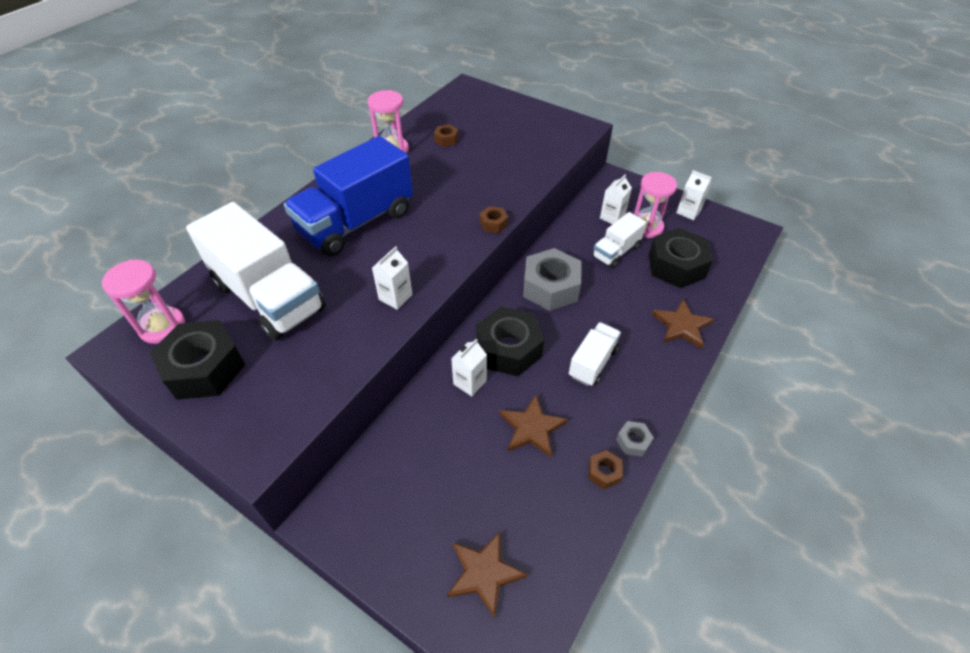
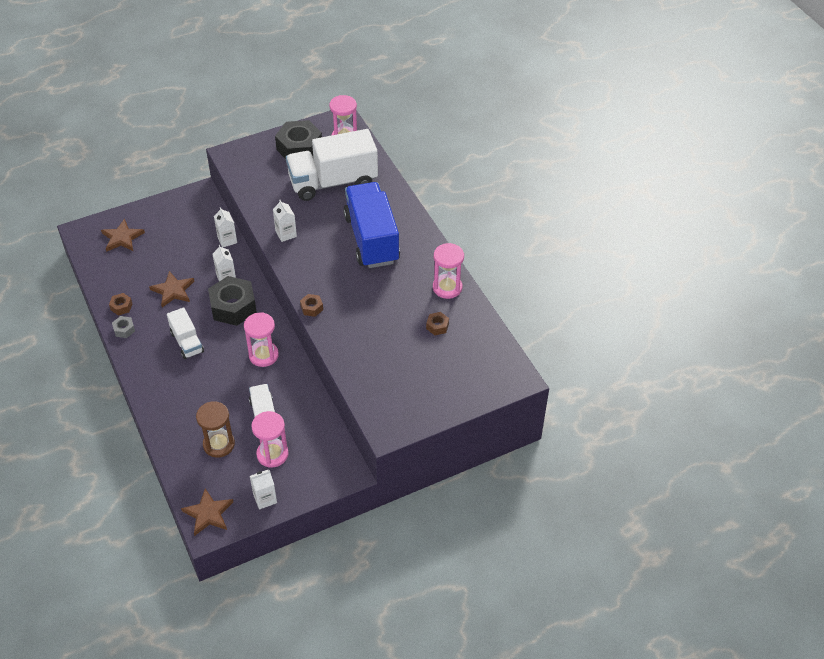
camera: 120 degrees right, 0 degrees up
(550, 287) = (263, 355): grey nut -> pink hourglass
(612, 217) = (302, 438): white carton -> white carton (227, 240)
(676, 266) = (219, 444): black nut -> brown hourglass
(681, 326) = (169, 408): brown star -> brown star (208, 513)

